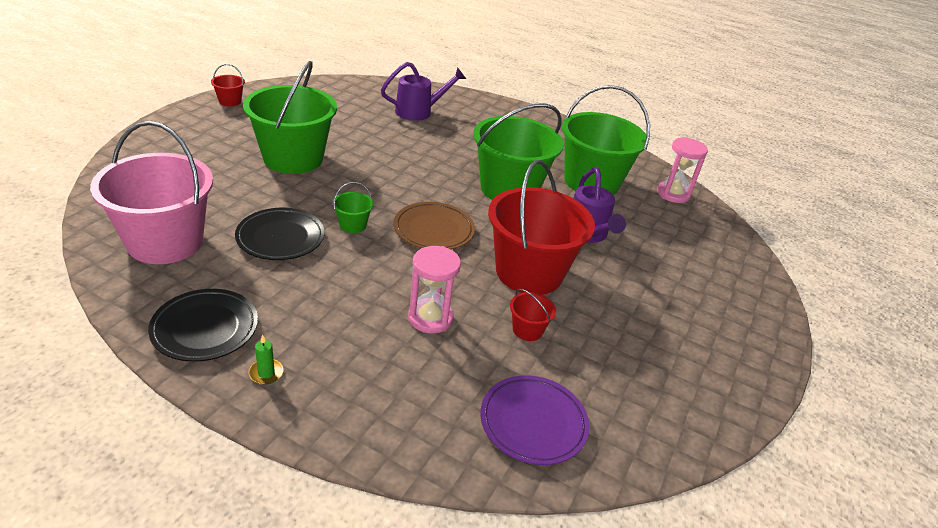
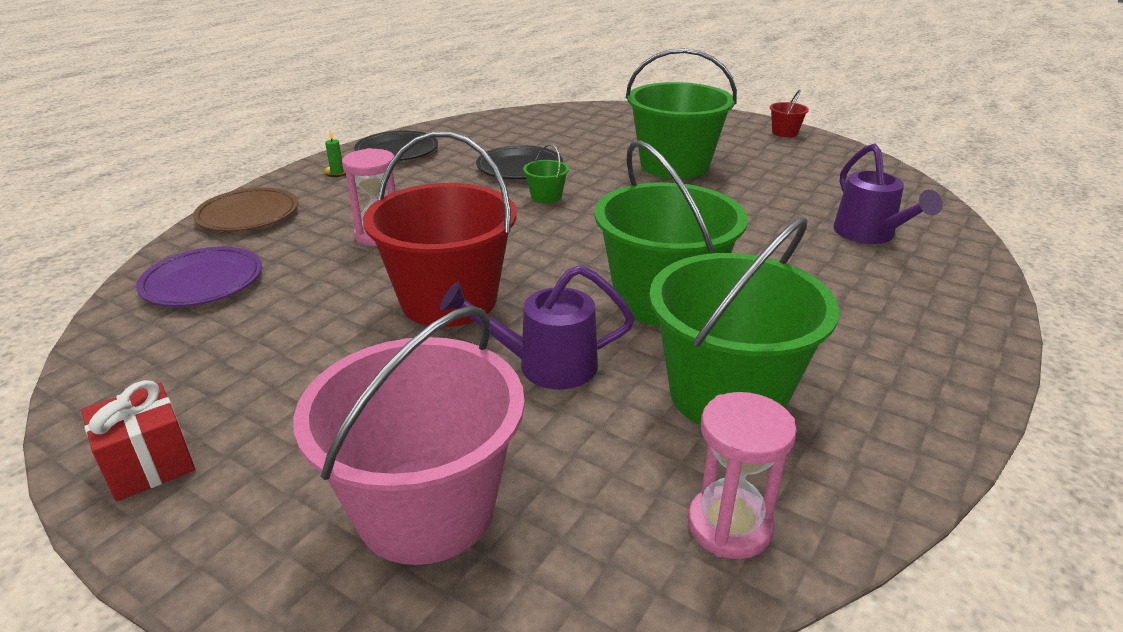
camera: 100 degrees right, 5 degrees down
(165, 242) = (511, 131): pink bucket -> pink bucket (426, 508)
(433, 230) = (541, 240): brown plate -> brown plate (248, 215)
(527, 330) = (338, 290): red bucket -> none
(735, 380) = (149, 464): none -> red gift

